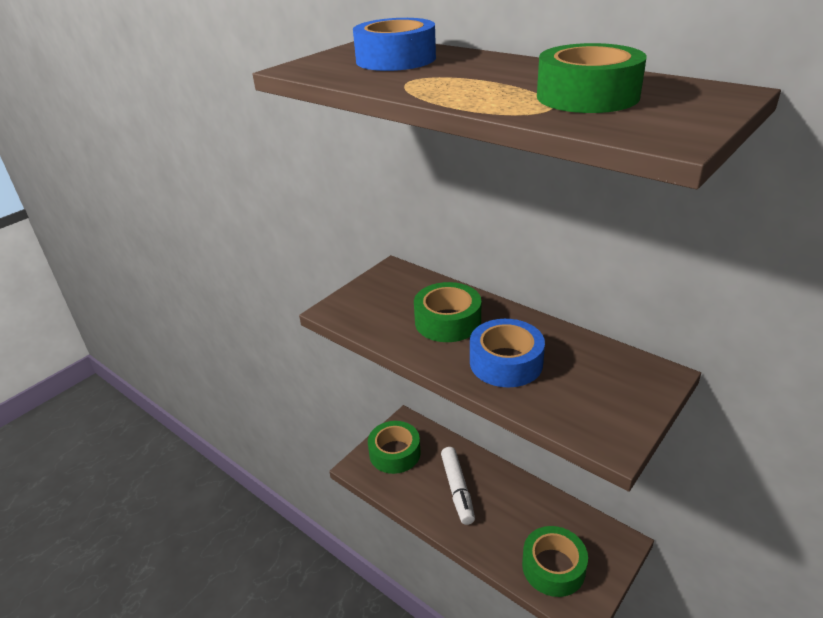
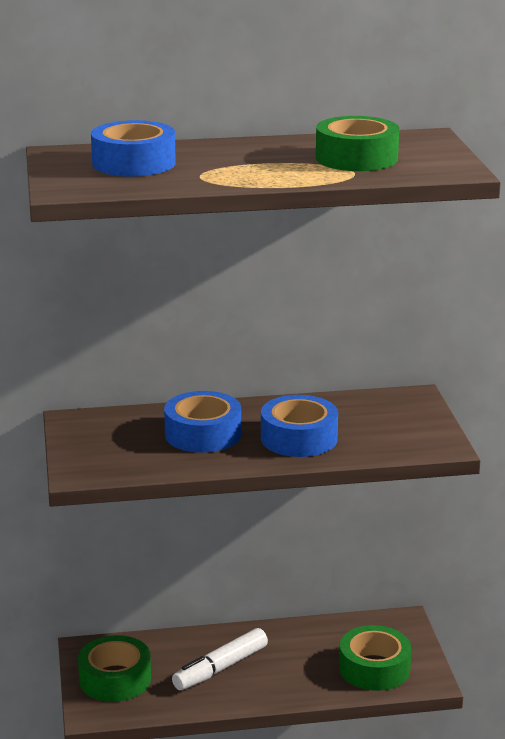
camera: 50 degrees left, 10 degrees down
(447, 321) = (203, 434): green tape -> blue tape
(457, 489) = (220, 668): white marker -> white marker turned 105 degrees clockwise

